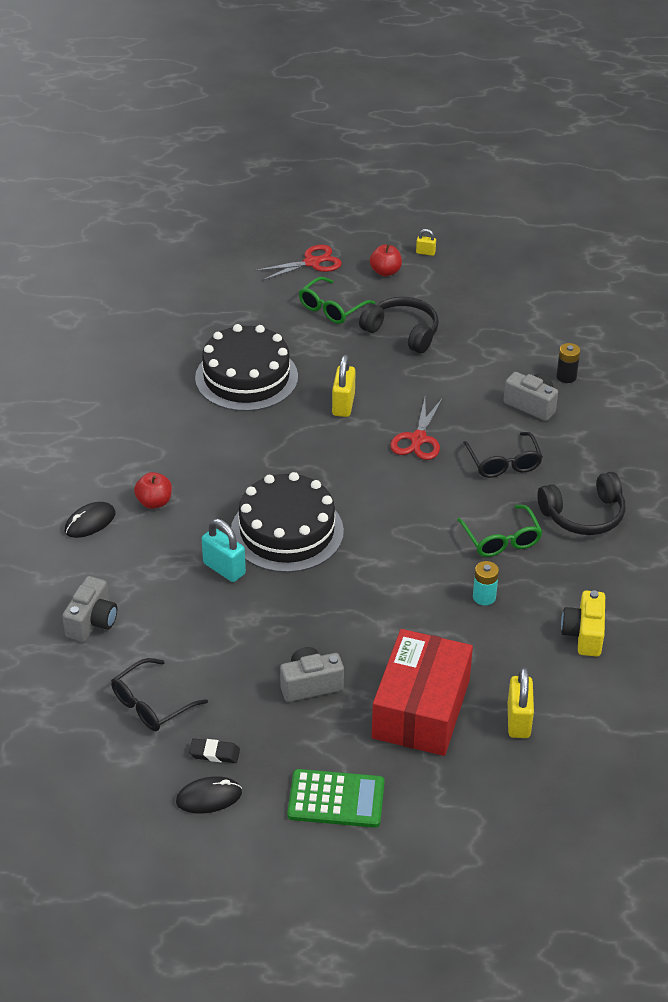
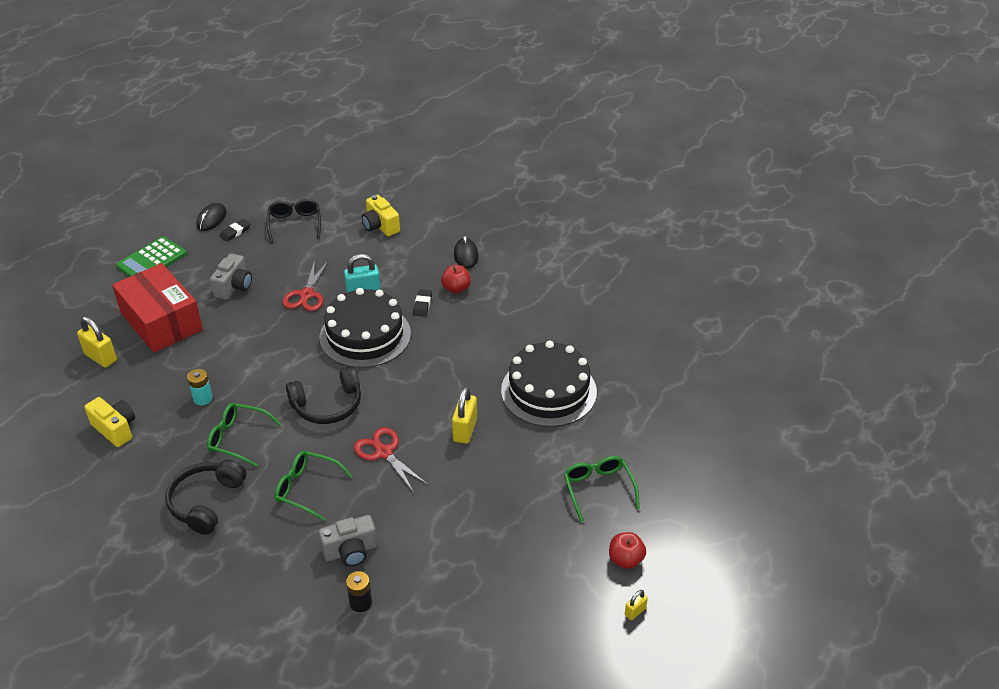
camera: 125 degrees right, 0 degrees up
(92, 622) = (380, 226): grey camera -> yellow camera
(202, 514) = (422, 305): none -> black eraser
(312, 262) = (680, 511): red scissors -> red scissors (306, 295)
(343, 405) = (465, 430): yellow padlock -> yellow padlock turned 60 degrees clockwise
(402, 332) = (524, 519): black headphones -> black headphones (327, 405)
(504, 463) = (307, 488): black glasses -> green glasses

